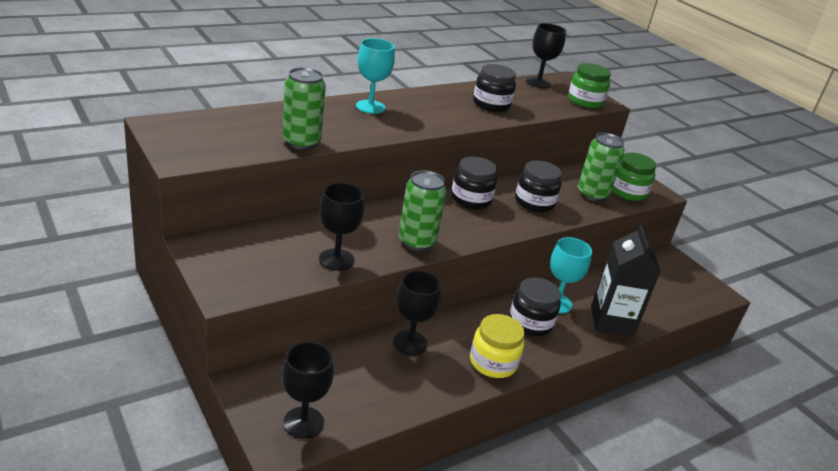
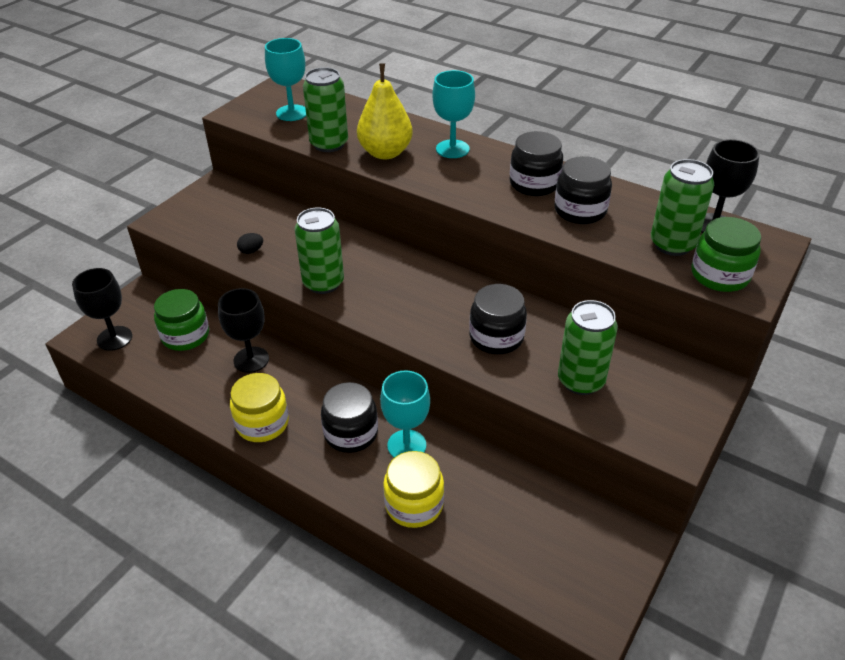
camera: 70 degrees right, 10 degrees up
(221, 138) = (292, 113): none -> turquoise goblet
(336, 259) = (251, 251): black goblet -> black egg
(345, 128) = (385, 153): none -> yellow pear
(471, 199) = (446, 291): black jar -> black jar (534, 184)
(548, 99) = (672, 244): none -> green can
(612, 321) = (414, 504): black carton -> yellow jar
(628, 192) = (633, 414): green jar -> green jar (185, 336)

